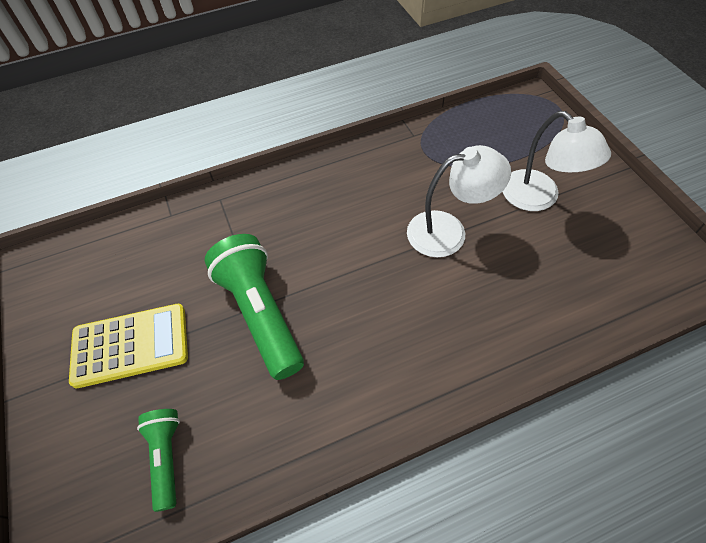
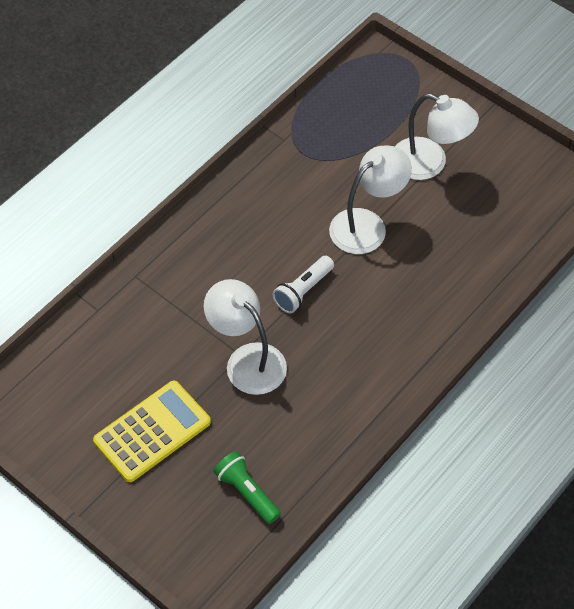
camera: 30 degrees left, 0 degrees up
(260, 313) = (247, 360): green flashlight -> white lamp
(353, 269) = (303, 291): none -> white flashlight

